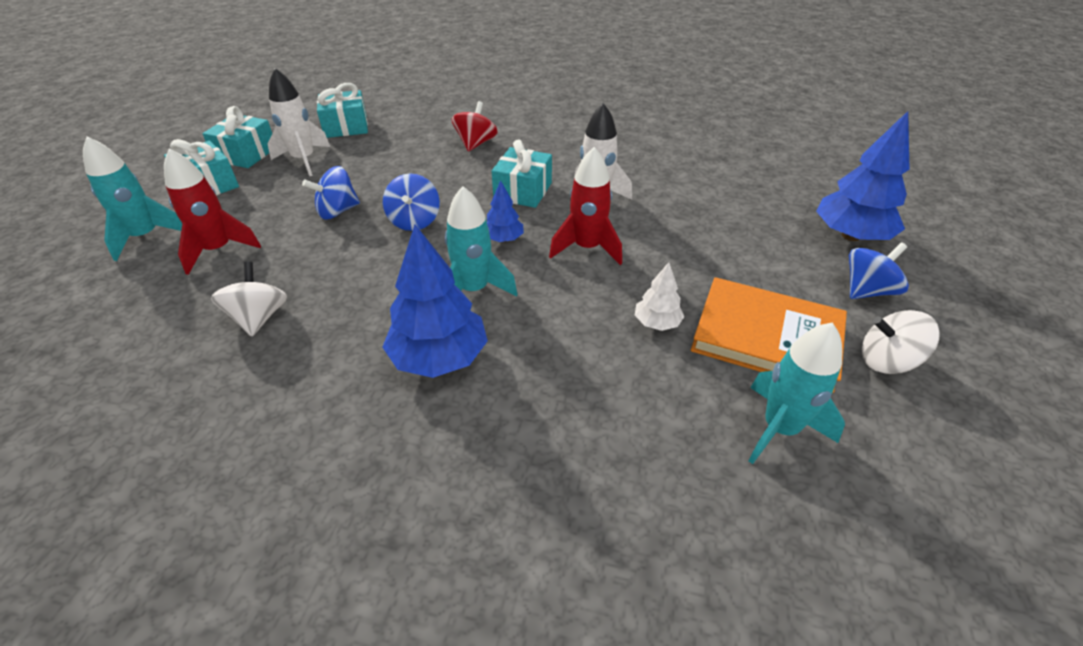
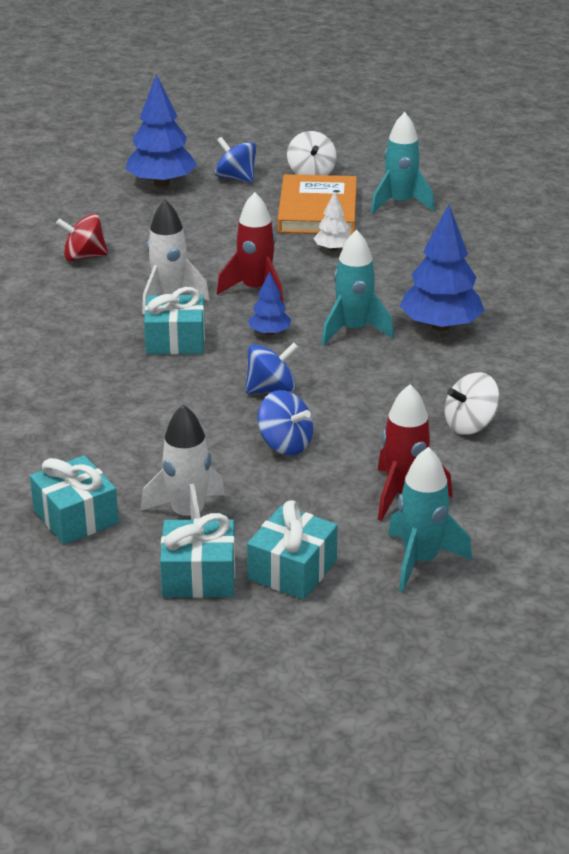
camera: 110 degrees left, 10 degrees down
(475, 143) = (79, 395): red spinning top -> red spinning top (84, 257)

